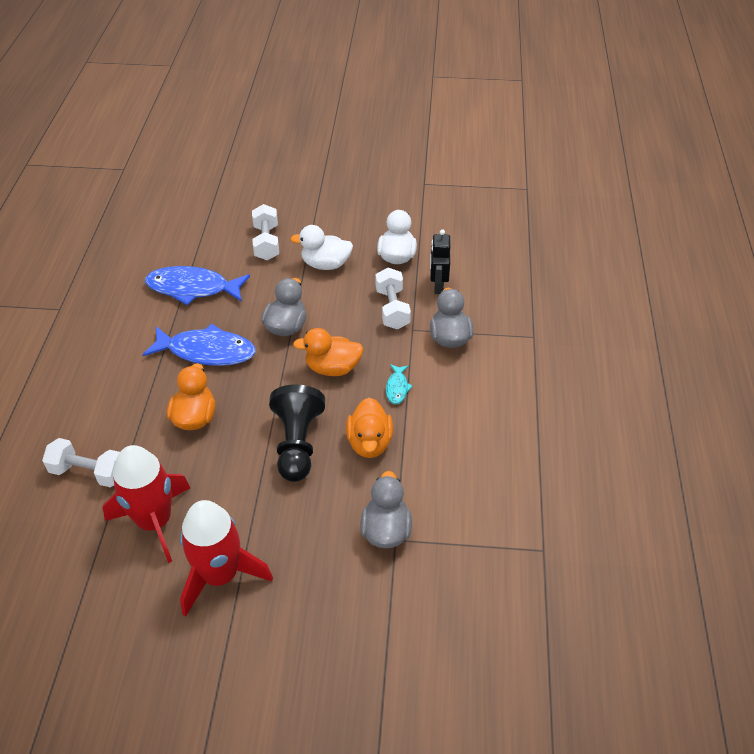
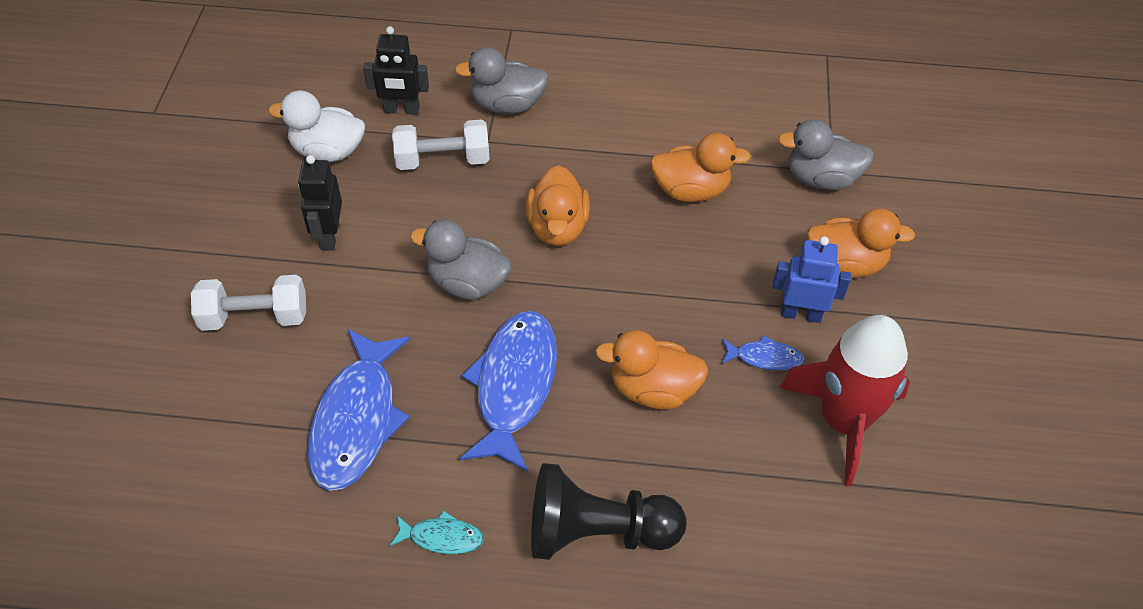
camera: 90 degrees left, 5 degrees up
(88, 472) = (767, 523): white dumbbell -> none
(213, 479) = (764, 357): none -> blue fish
(220, 575) = (911, 338): red rocket -> none
(249, 504) = (801, 314): none -> blue robot
(294, 538) = (845, 264): none -> orange duck
(297, 444) = (697, 265): black pawn -> black pawn (597, 532)
(325, 264) = (329, 236): white duck -> black robot
(397, 388) = (596, 160): turquoise fish -> turquoise fish (442, 537)

